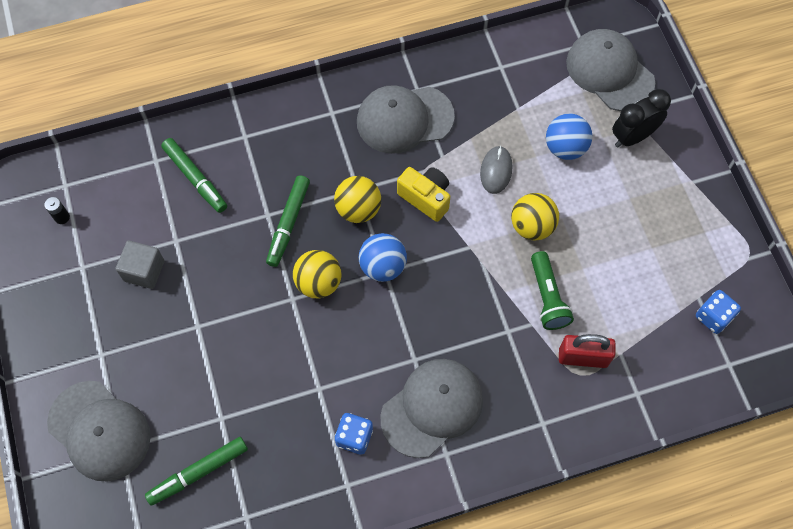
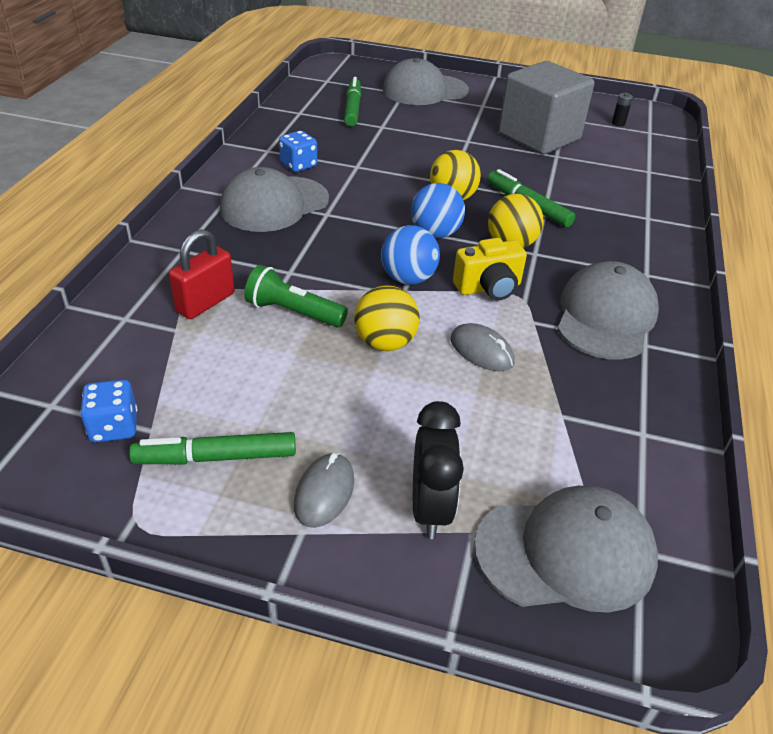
camera: 120 degrees right, 25 degrees down
(144, 271) = (539, 136): grey cube -> grey cube, size x2.03
(195, 179) = (615, 181): green marker -> green marker (216, 457)
(432, 408) = (274, 204): grey cap -> grey cap turned 60 degrees clockwise
(565, 148) = (467, 426): blue ball -> blue ball (408, 279)
(663, 187) = (324, 492): none -> grey mouse

